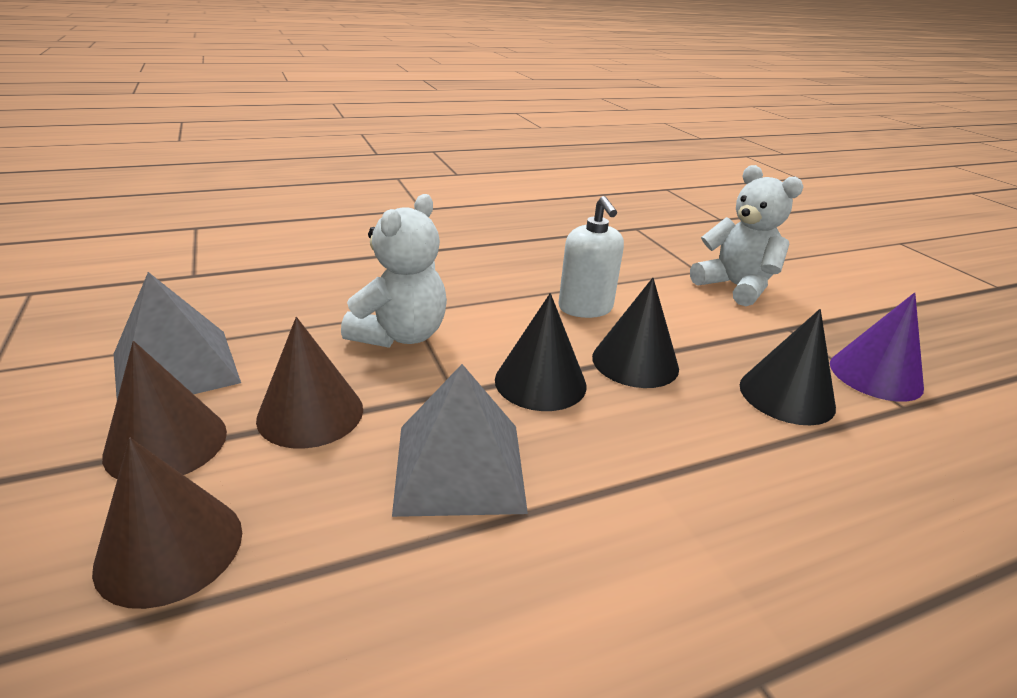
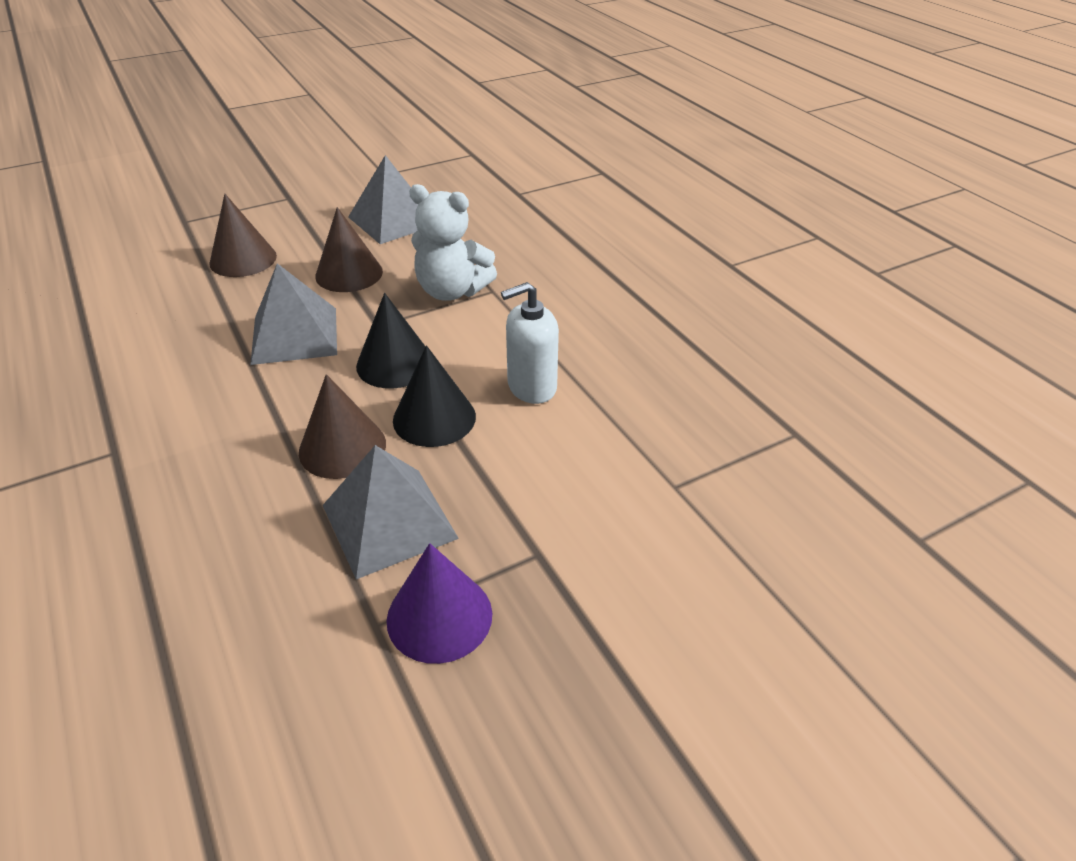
camera: 85 degrees right, 10 degrees up
(166, 443) = (320, 237): brown cone -> brown cone (342, 447)
(735, 287) = (638, 518): white teddy bear -> none
(786, 395) = (389, 521): black cone -> grey pyramid

